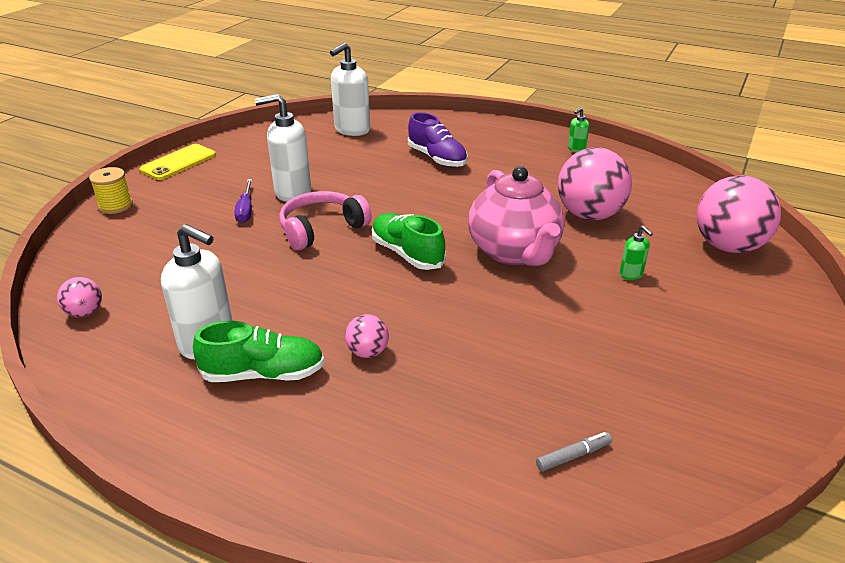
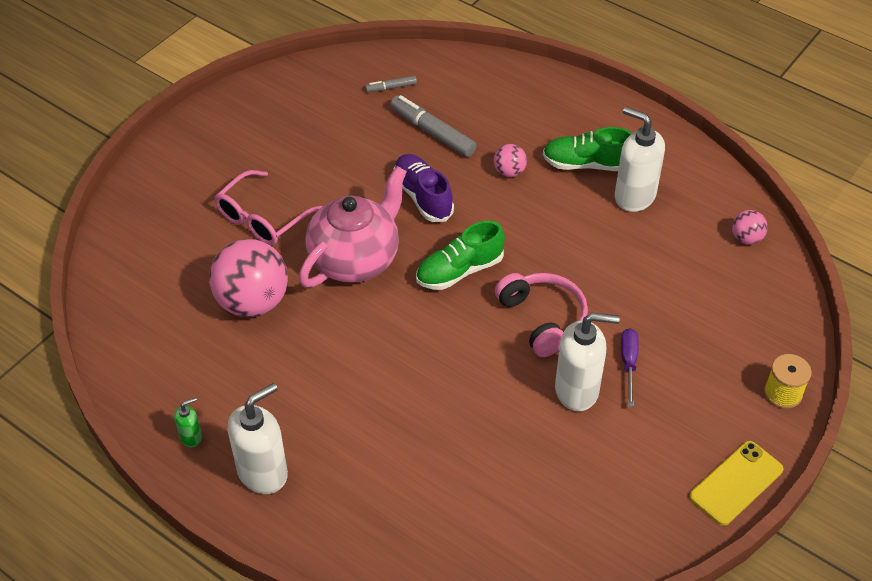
camera: 170 degrees left, 15 degrees up
(322, 229) = (542, 319): pink headphones -> pink headphones turned 90 degrees counterclockwise
(352, 130) = (494, 542): white soap dispenser -> white soap dispenser (263, 472)
(407, 254) = (459, 271): green shoe -> green shoe turned 90 degrees clockwise
(437, 158) = (386, 441): purple shoe -> purple shoe (423, 197)
(483, 391) = (432, 132): none -> grey marker
(514, 252) = (355, 259): pink teapot -> pink teapot turned 45 degrees clockwise
(631, 274) = (263, 218): green soap dispenser -> pink glasses
(728, 246) = (148, 239): pink ball -> none

